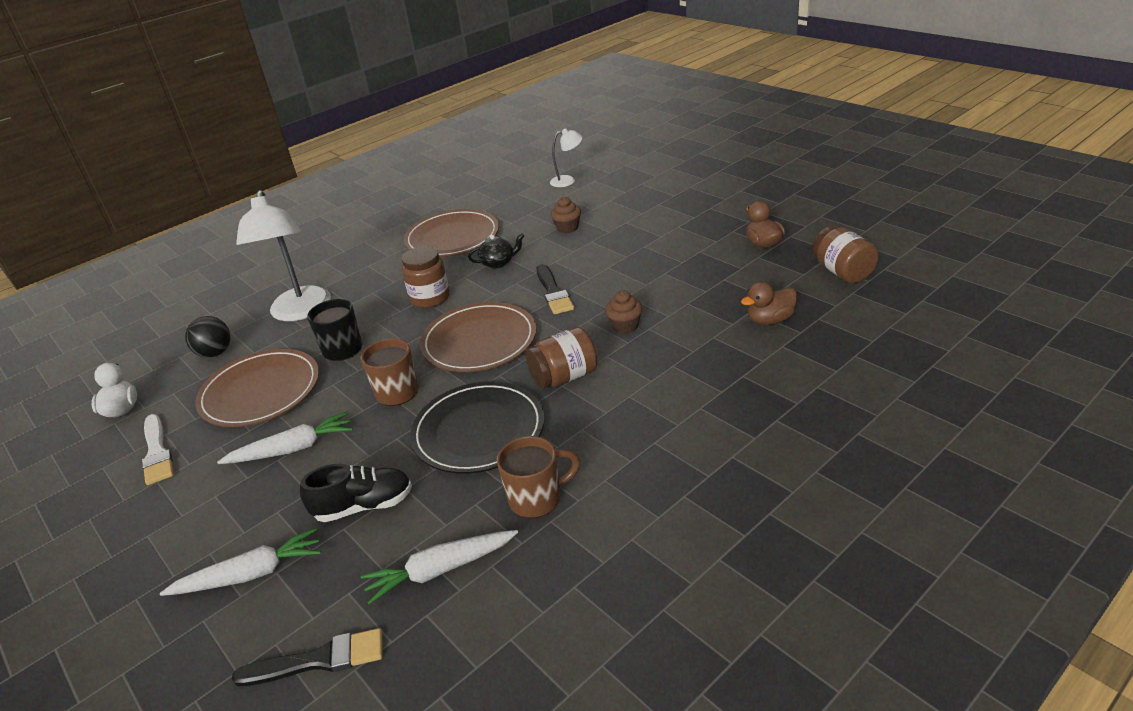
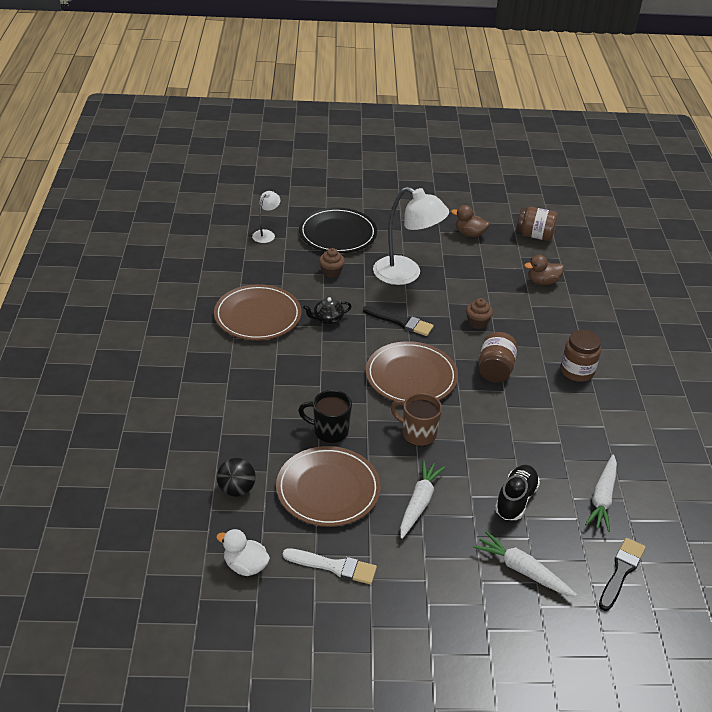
camera: 55 degrees left, 5 degrees up
(250, 574) = (522, 570): white carrot -> white carrot turned 75 degrees counterclockwise
(300, 312) = (245, 426): white lamp -> white lamp (406, 274)
(430, 298) = (325, 366): brown jar -> brown jar (577, 371)
(479, 431) = (503, 425): black plate -> black plate (338, 234)
(498, 263) = (327, 319): black teapot -> black teapot turned 135 degrees counterclockwise
(537, 499) = (587, 438): brown mug -> none
(770, 320) = (542, 282): brown duck -> brown duck turned 60 degrees clockwise

